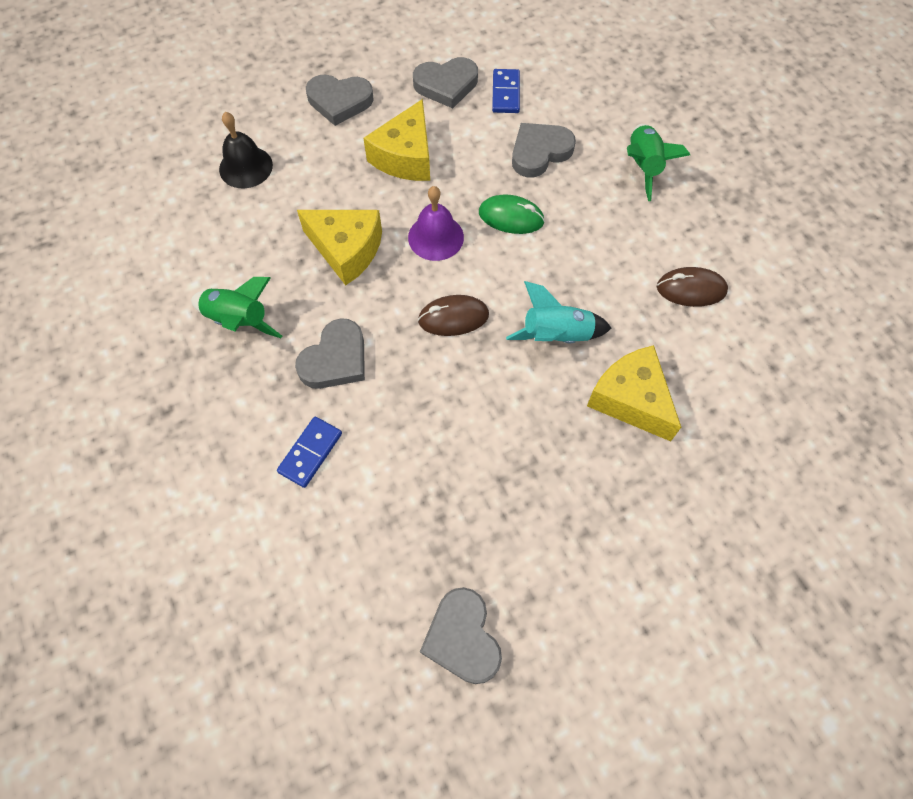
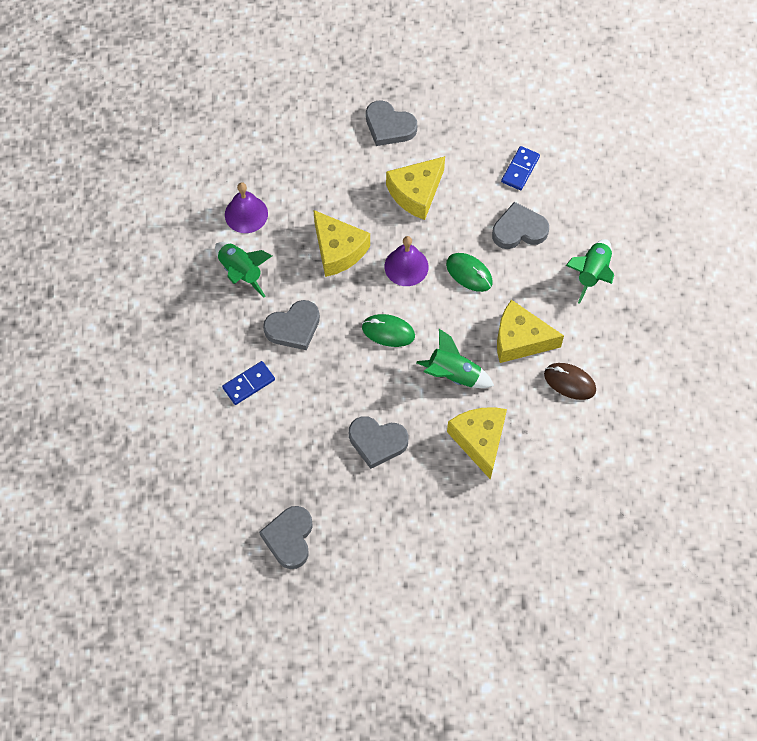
camera: 25 degrees right, 0 degrees up
(215, 252) = (246, 214): none -> purple bell
(246, 167) = (295, 155): black bell -> none
(446, 85) = (477, 144): grey heart -> grey heart (377, 442)
(453, 318) = (388, 332): brown mouse -> green mouse
(556, 335) = (453, 374): turquoise rocket -> green rocket
(609, 265) = (520, 340): none -> yellow cheese

